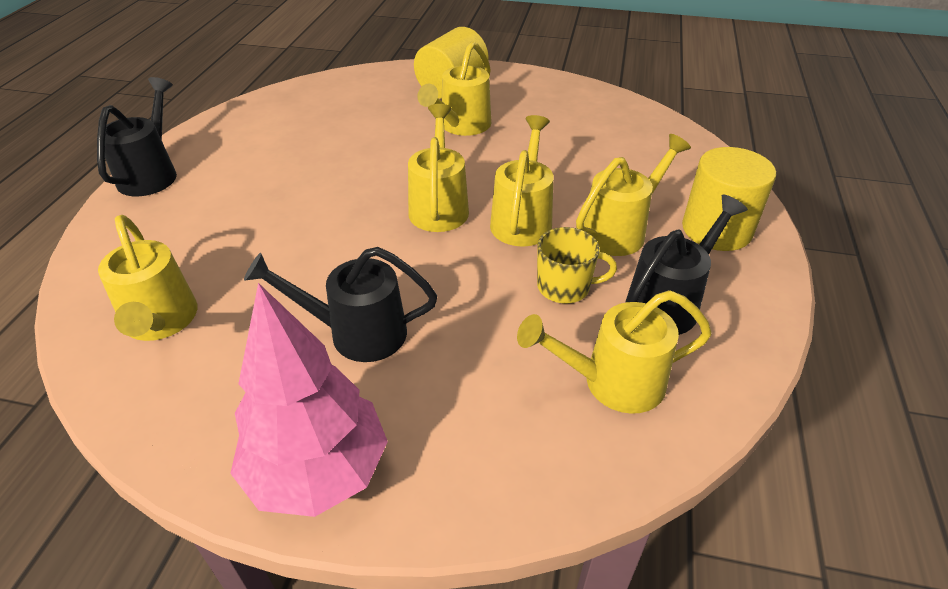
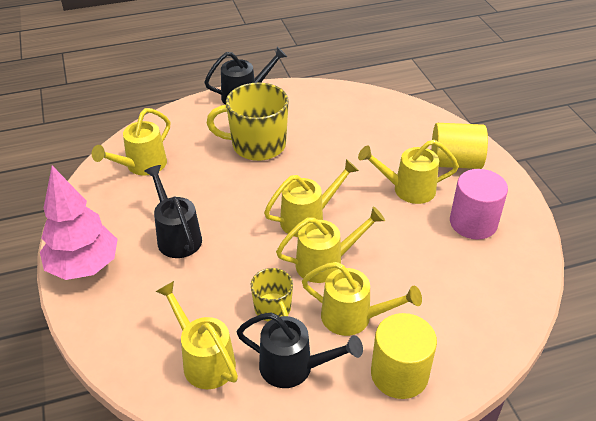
camera: 60 degrees right, 0 degrees up
(262, 198) = (257, 145): none -> yellow mug
(545, 110) = (473, 223): none -> pink cylinder

